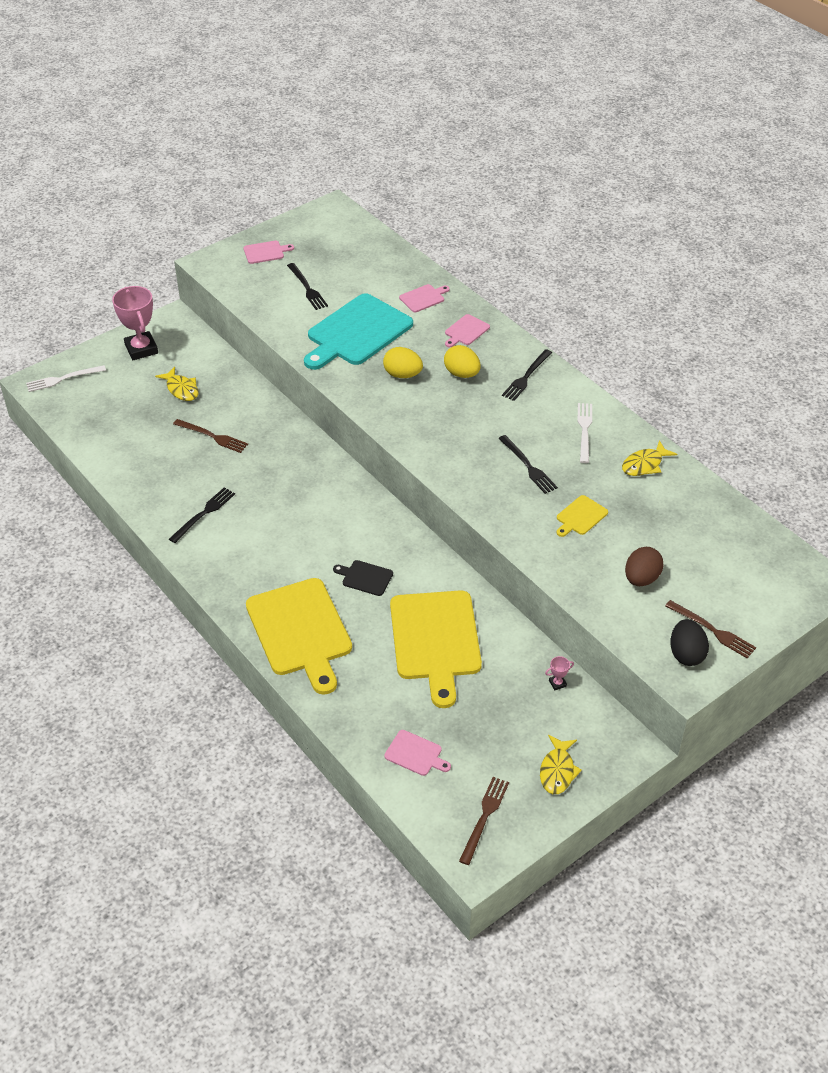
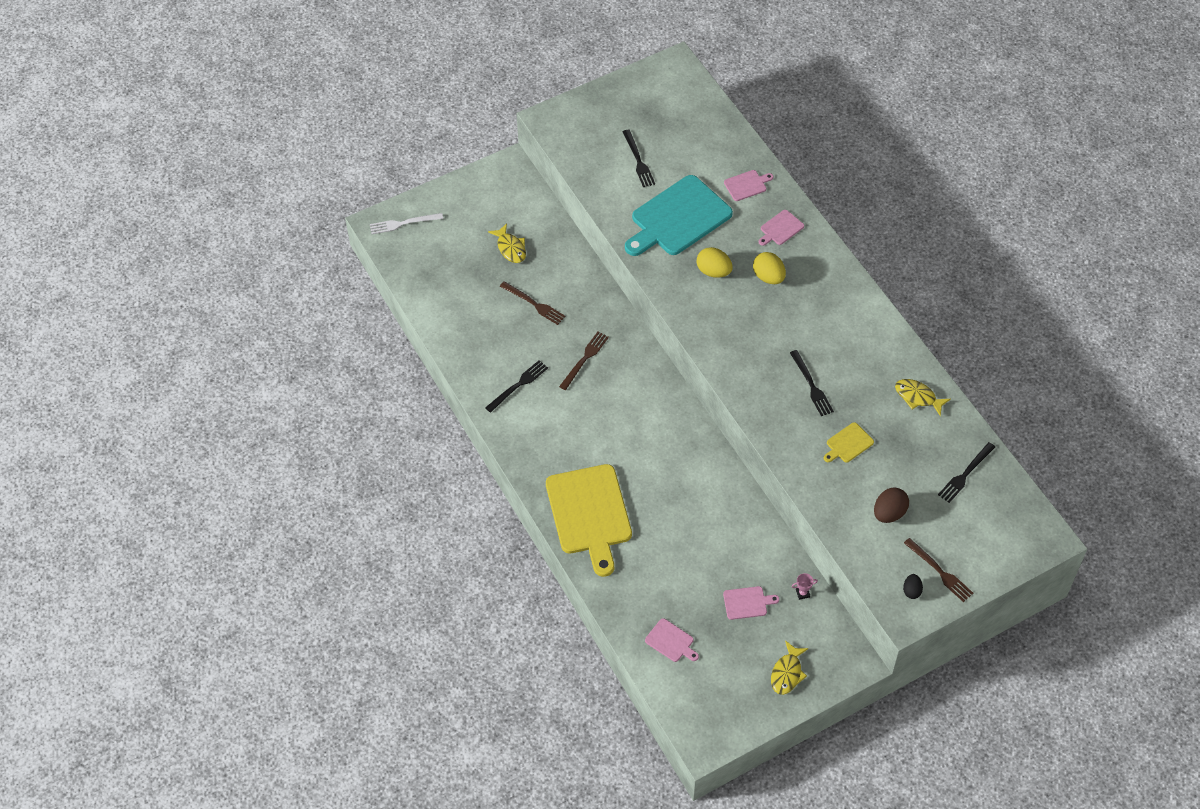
camera: 10 degrees right, 10 degrees up
(141, 349) = (477, 198): pink trophy -> none
(265, 252) = (604, 113): pink cutting board -> pink cutting board (747, 603)
(365, 577) = (652, 468): black cutting board -> none
(435, 640) = (704, 538): yellow cutting board -> none
(484, 817) = (719, 705): brown fork -> brown fork (584, 359)
(526, 376) = (828, 287): black fork -> black fork (965, 474)
(584, 430) = (870, 353): white fork -> none
(644, 464) = (917, 397): yellow fish -> yellow fish turned 60 degrees clockwise
(686, 654) = (911, 591): black egg -> black egg, size x0.60

